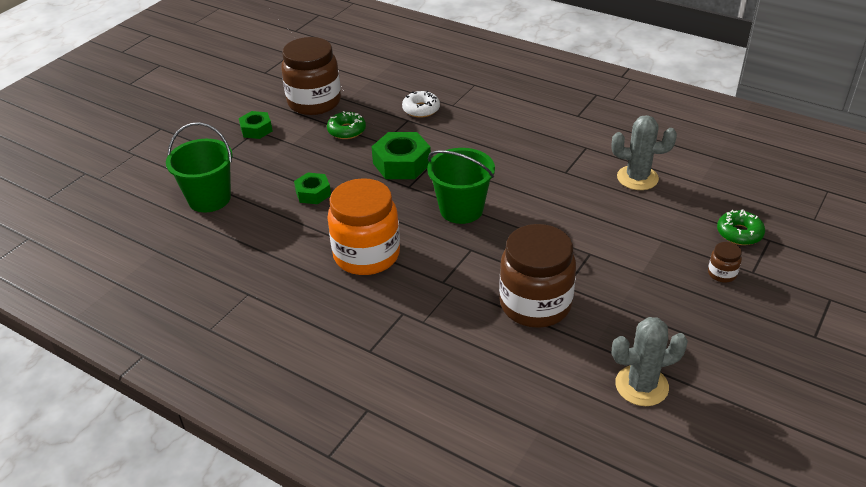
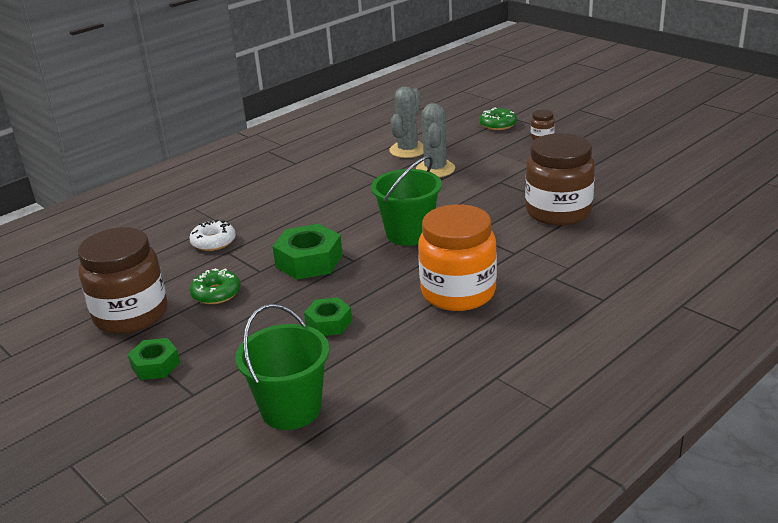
camera: 75 degrees left, 10 degrees down
(641, 386) = (658, 181): grey cactus -> grey cactus (435, 169)

